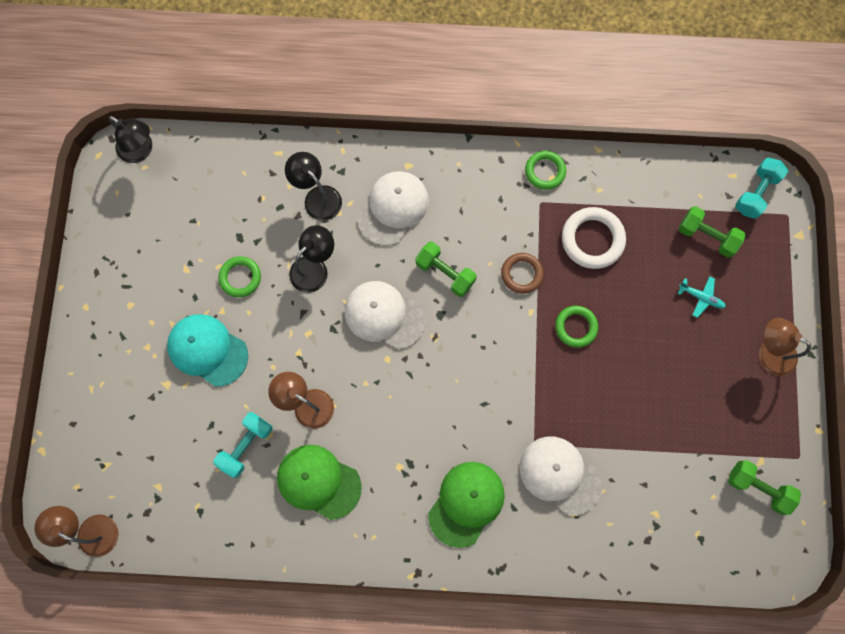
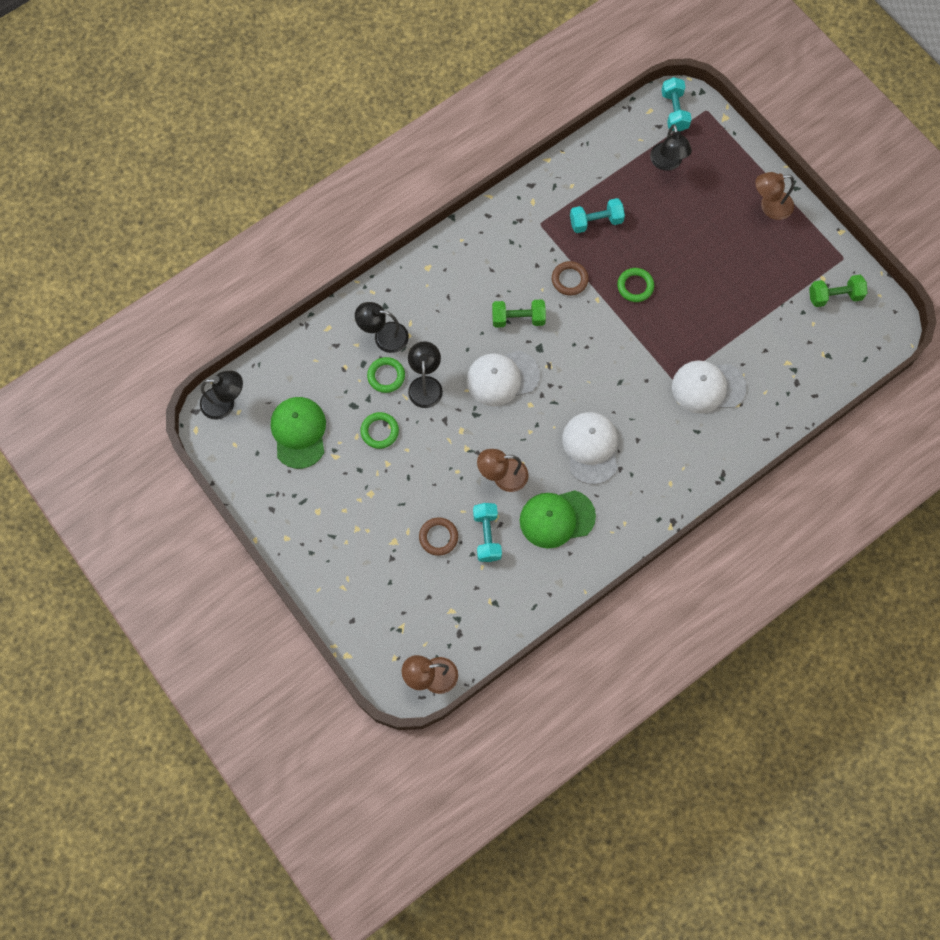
camera: 40 degrees left, 5 degrees down
(205, 412) = (438, 537): none -> brown ring
(208, 350) = (402, 496): turquoise cap -> none
(393, 208) = (443, 304): white cap -> white cap (591, 448)
(466, 503) = (665, 453): green cap -> green cap (299, 432)
(545, 171) = (524, 201): green ring -> green ring (386, 376)
(592, 239) = (596, 221): white ring -> turquoise dumbbell
(701, 297) = (697, 205): turquoise plane -> none
(706, 236) = (667, 163): green dumbbell -> black lamp

